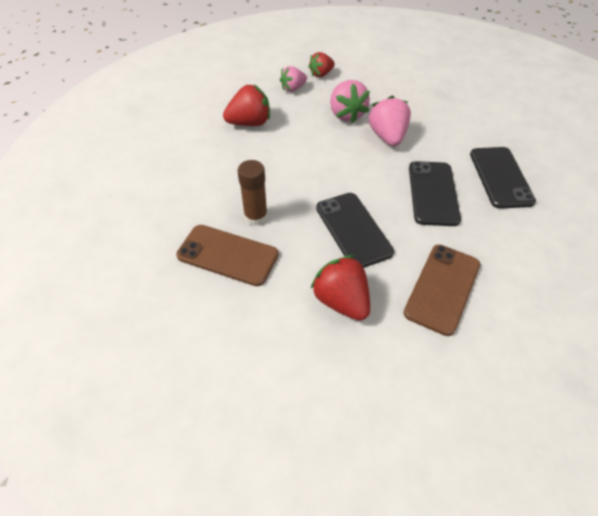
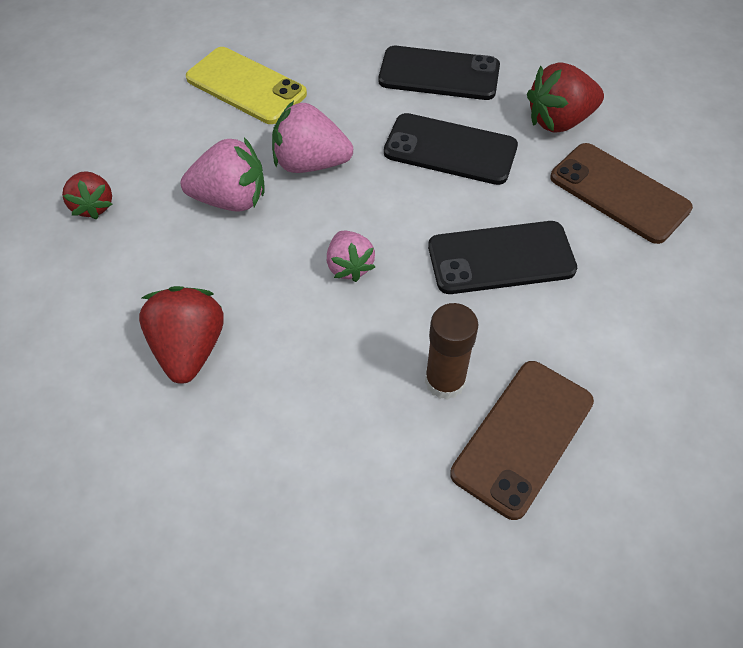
camera: 75 degrees left, 5 degrees up
(293, 88) = (115, 258): pink strawberry -> pink strawberry (349, 266)
(341, 301) = (629, 304): red strawberry -> red strawberry (559, 121)
(432, 101) = (246, 86): none -> yellow phone

